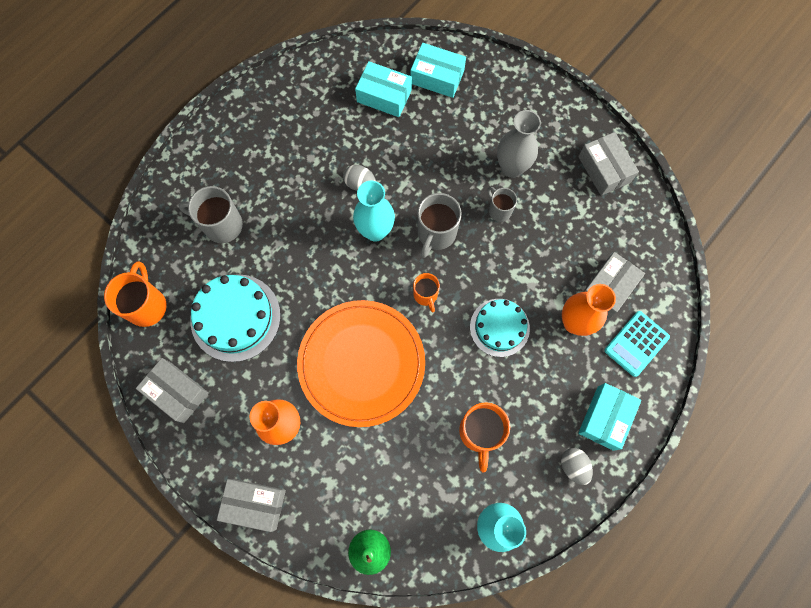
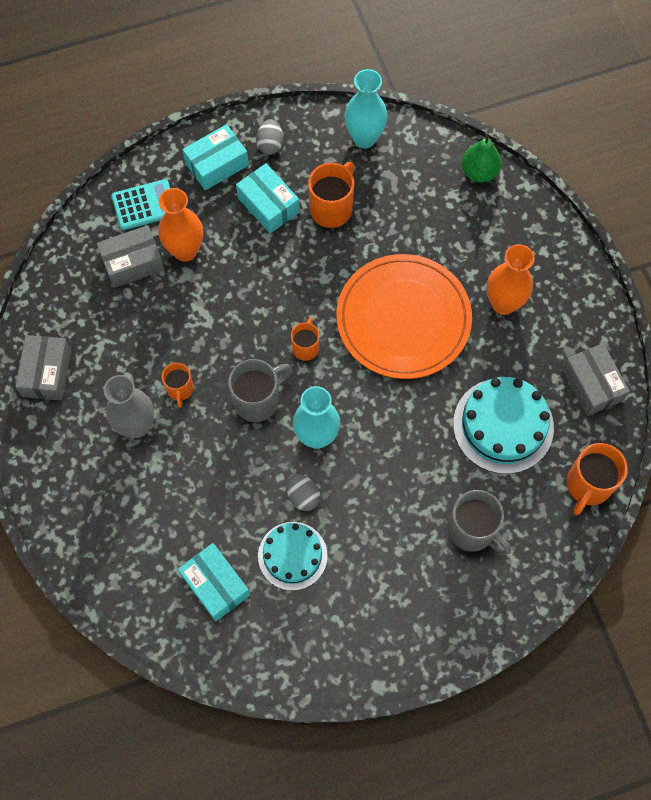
camera: 150 degrees left, 5 degrees down
(255, 504) = (561, 254): grey box -> none
(437, 77) = (143, 574): turquoise box -> turquoise box (268, 205)
(499, 210) = (180, 389): grey mug -> orange mug
(499, 327) = (256, 282): turquoise cake -> turquoise cake (292, 555)

